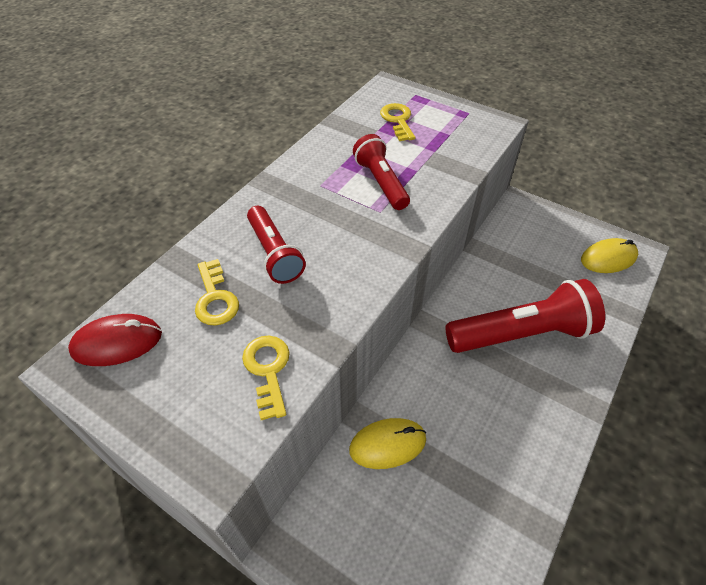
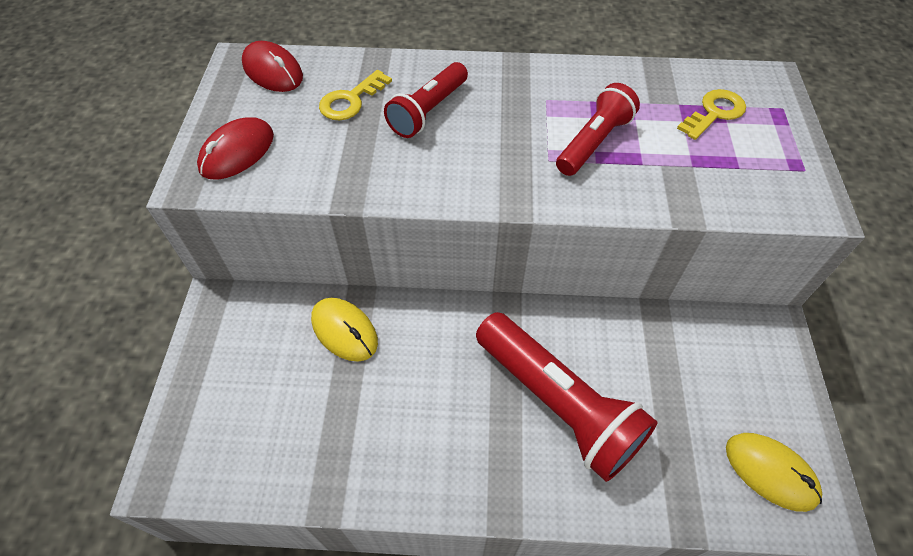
camera: 60 degrees right, 5 degrees up
(206, 413) = (237, 152): none -> red mouse
(268, 370) = (298, 168): yellow key -> none

